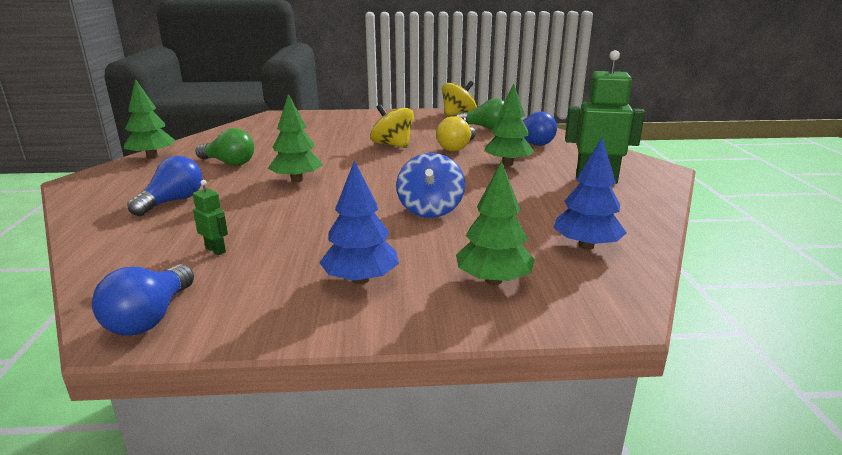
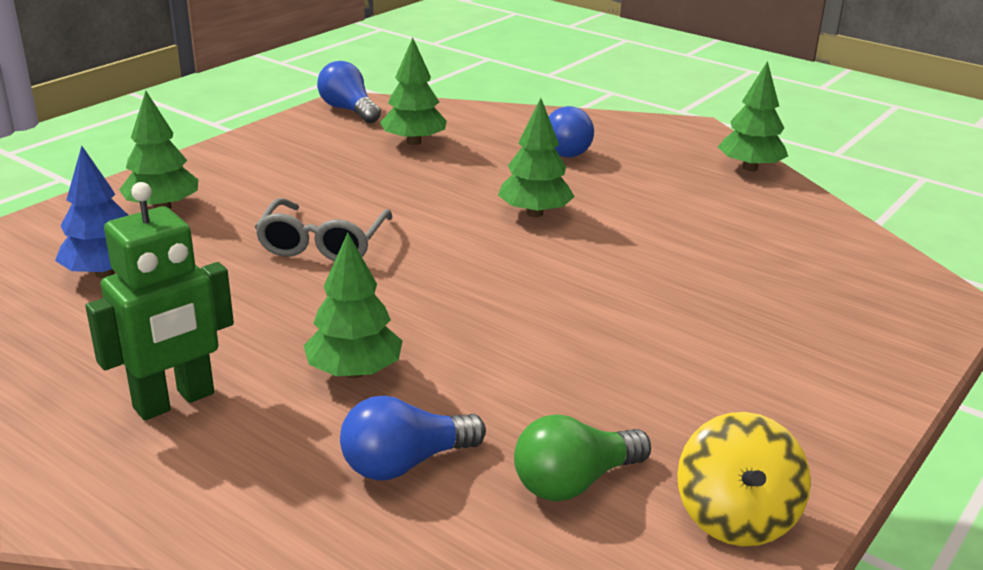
camera: 130 degrees right, 5 degrees up
(216, 250) = (413, 142): green robot -> green tree
(229, 163) = (662, 197): green light bulb -> none
(360, 279) = (267, 169): blue tree -> none
(392, 145) = (592, 325): yellow spinning top -> none
(430, 209) = (323, 244): blue spinning top -> grey glasses
(457, 147) = (496, 373): yellow light bulb -> none

